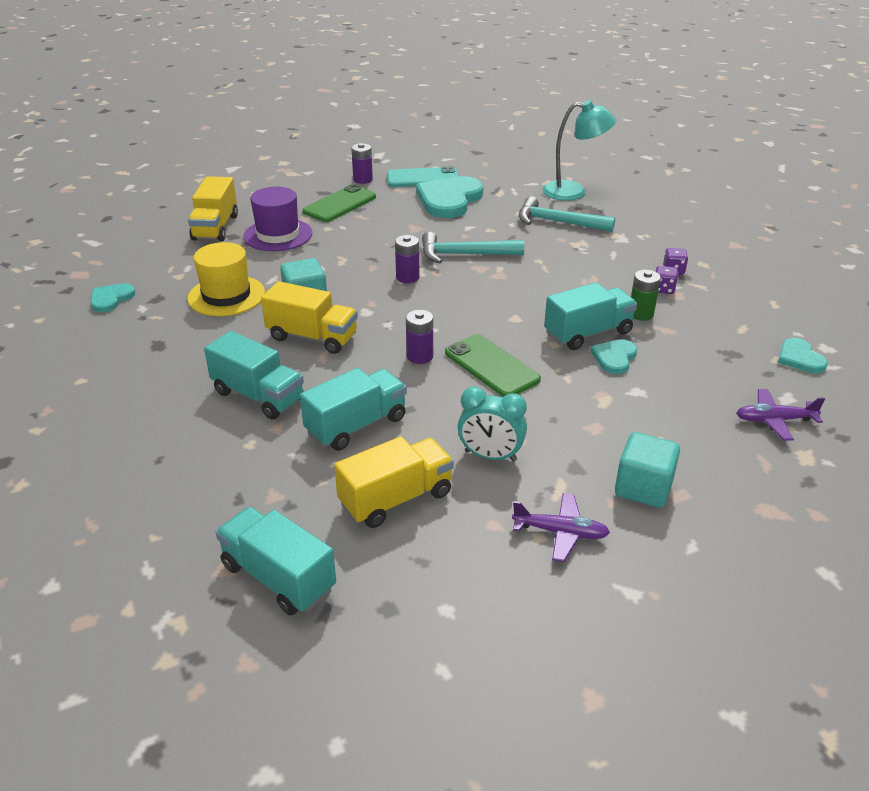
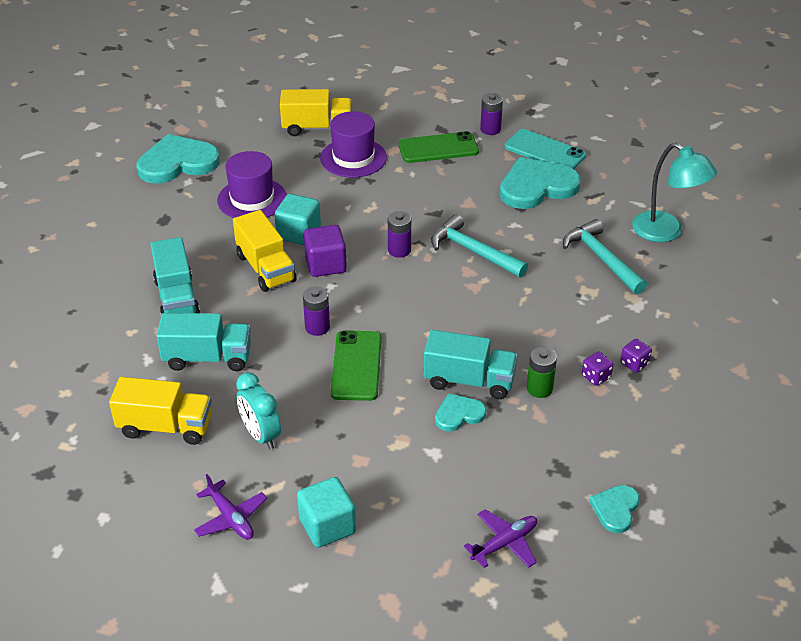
camera: 40 degrees right, 5 degrees up
(111, 299) = (177, 163): turquoise heart -> turquoise heart, size x1.94
(215, 227) = (317, 128): yellow truck -> yellow truck turned 135 degrees counterclockwise
(226, 296) = (252, 199): yellow hat -> purple hat
(278, 577) = (44, 434): turquoise truck -> none
(361, 312) = (325, 265): none -> purple cube
(774, 420) = (505, 543): purple plane -> purple plane turned 105 degrees clockwise

